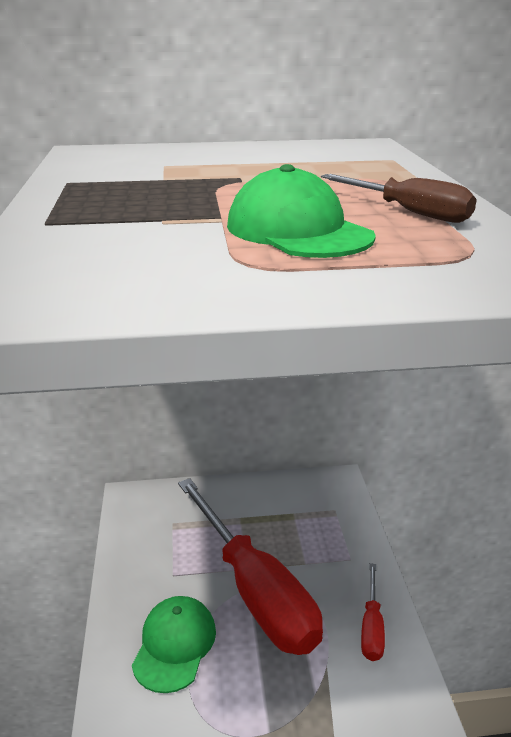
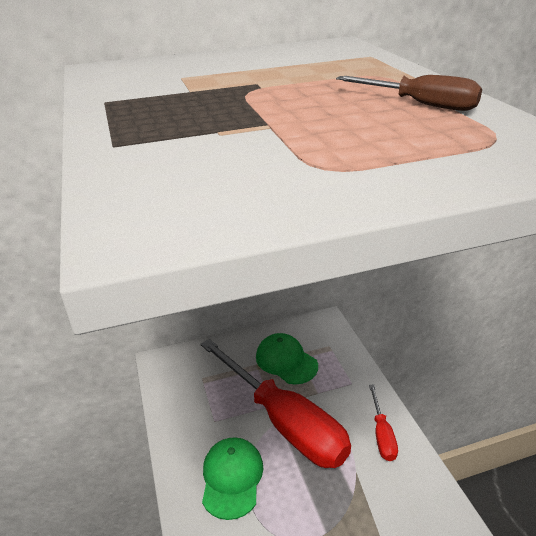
camera: 10 degrees left, 5 degrees up
(298, 231) = (343, 131): green cap -> green cap (286, 361)

